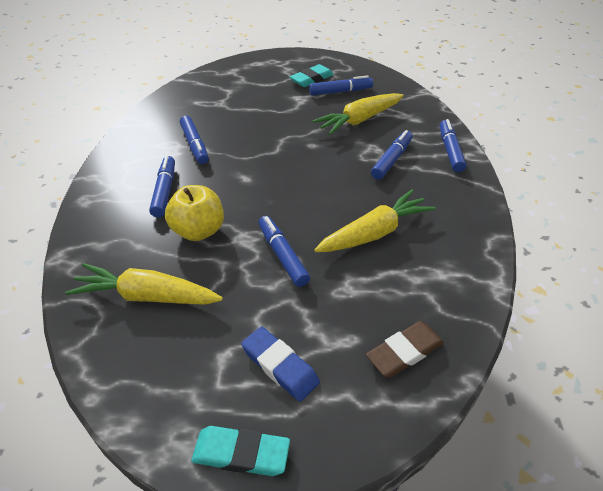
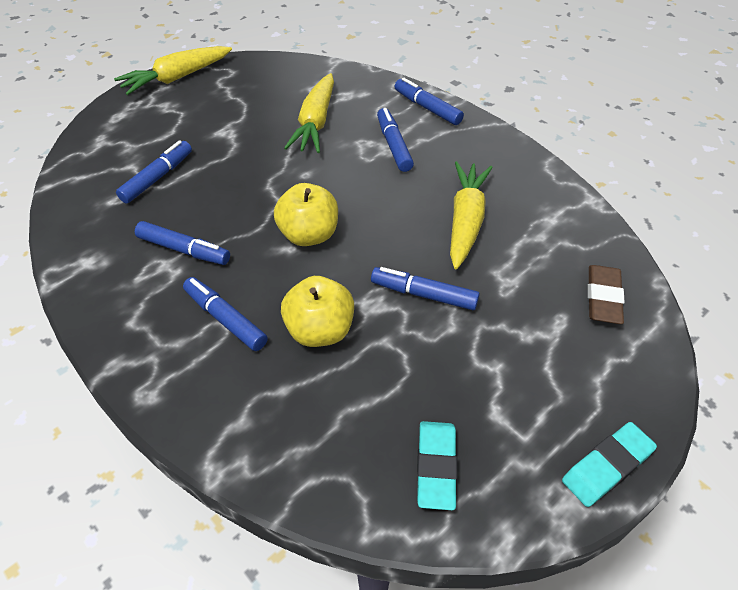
camera: 45 degrees left, 5 degrees up
(147, 296) = (363, 425): yellow carrot -> yellow carrot (176, 78)
(266, 178) = (309, 235): none -> yellow apple
(280, 366) = (544, 382): blue eraser -> none
(311, 79) = (208, 103): turquoise eraser -> turquoise eraser (436, 467)
(340, 92) = (257, 102): blue marker -> blue marker (157, 177)

